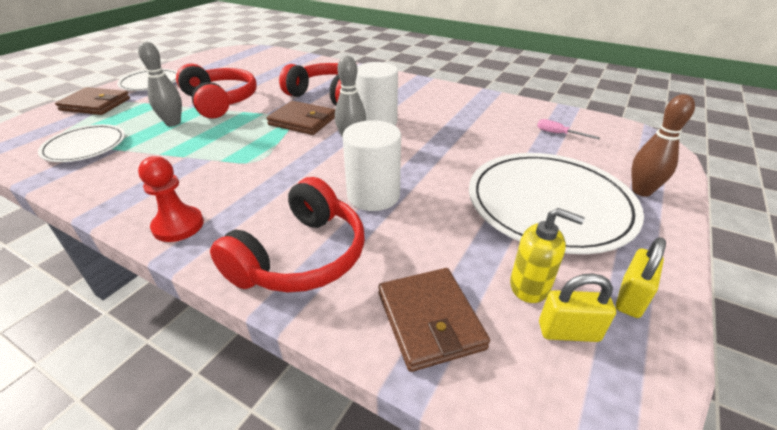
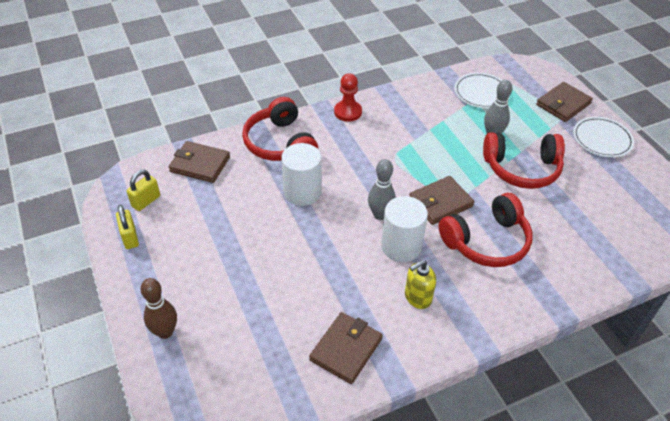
camera: 125 degrees right, 10 degrees up
(499, 112) = (346, 349): none -> brown wallet
(530, 286) = (176, 208): yellow soap dispenser -> yellow soap dispenser (417, 297)
(549, 204) = (210, 267): white plate -> none
(558, 134) = (271, 359): pink screwdriver -> none

